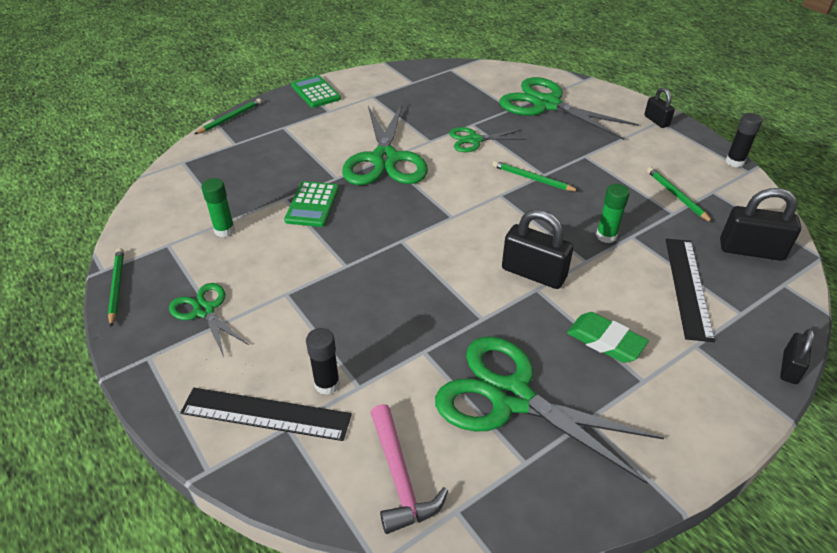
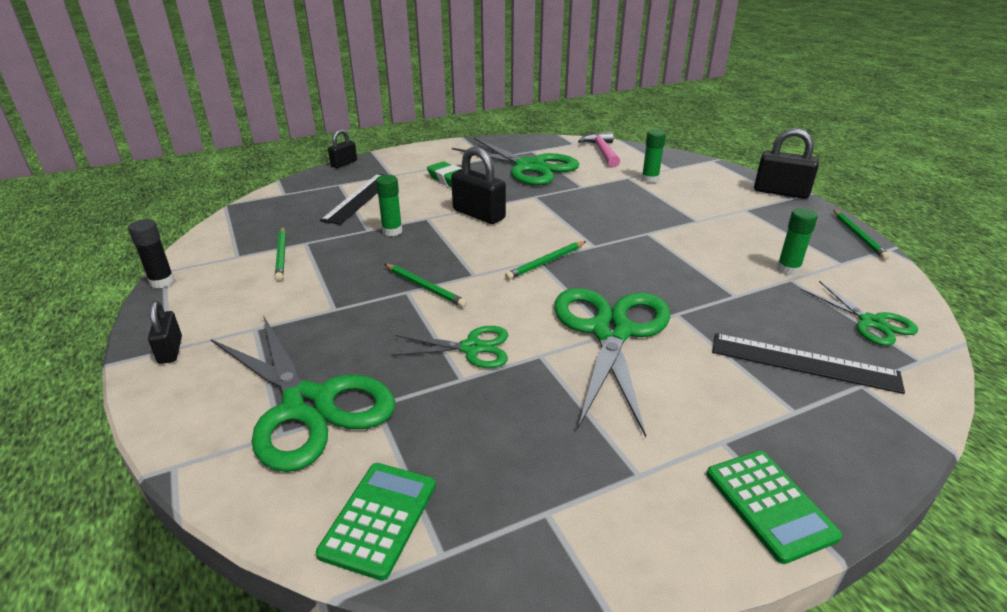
camera: 170 degrees left, 10 degrees down
(204, 311) = (762, 216): green scissors -> green scissors (871, 322)
(230, 118) = (914, 445): green pencil -> green pencil (546, 262)
(266, 414) = (686, 173): black ruler -> black ruler (803, 362)
(312, 205) = (698, 285): green calculator -> green calculator (379, 519)
(327, 384) = (650, 179): black glue stick -> green glue stick
(751, 250) = (276, 212): black padlock -> black padlock (780, 192)

